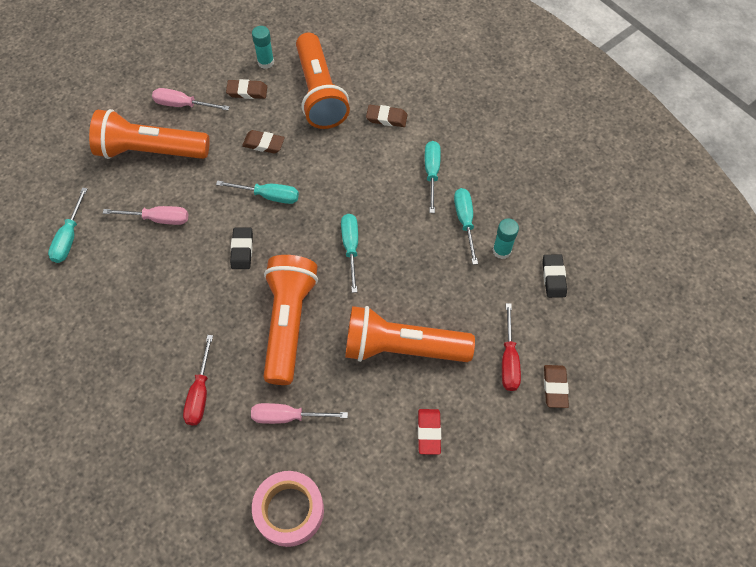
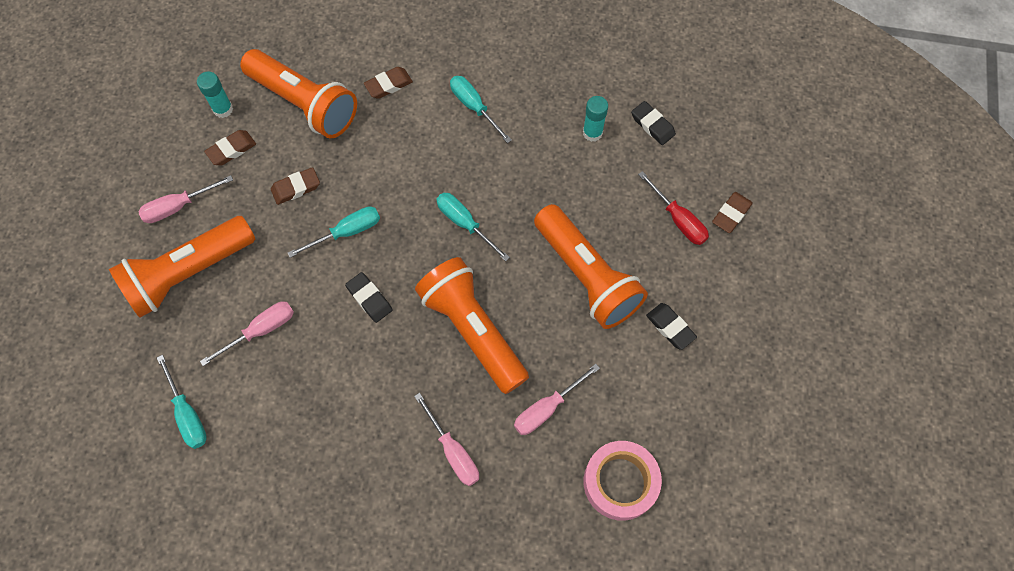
camera: 40 degrees left, 5 degrees up
(200, 393) = (453, 451): red screwdriver -> pink screwdriver
(402, 348) = (586, 276): orange flashlight -> orange flashlight turned 90 degrees counterclockwise
(429, 432) = (670, 327): red eraser -> black eraser
(465, 221) = (540, 130): turquoise screwdriver -> none
(555, 387) = (731, 214): brown eraser -> brown eraser turned 75 degrees clockwise

